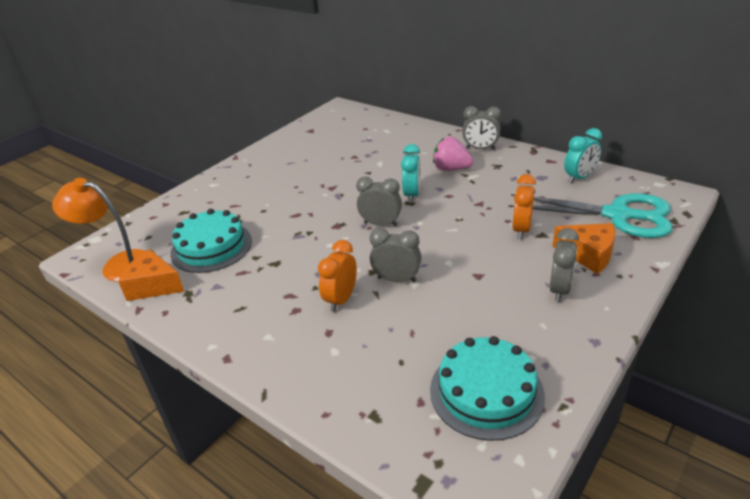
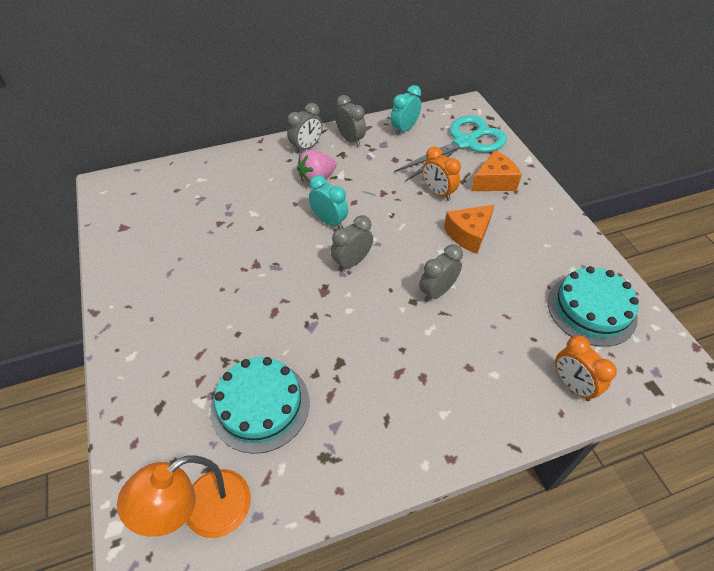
camera: 60 degrees left, 15 degrees up
(154, 286) = (282, 487): orange cheese -> orange cheese (468, 234)
(341, 299) = (434, 339): orange clock -> orange clock (572, 385)
(559, 289) = (518, 216): grey clock -> grey clock (350, 140)
(579, 178) = (404, 129): turquoise clock -> turquoise clock turned 135 degrees counterclockwise

